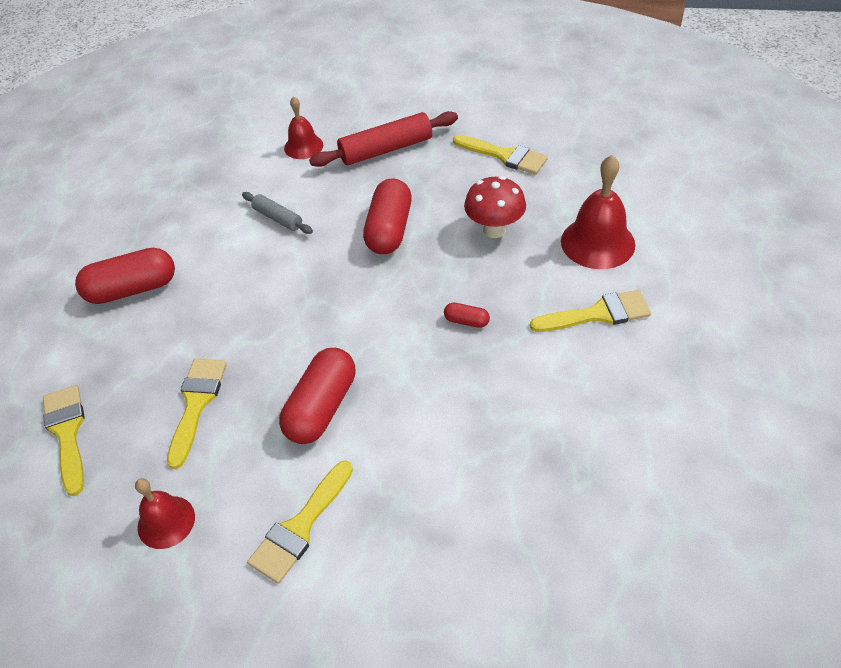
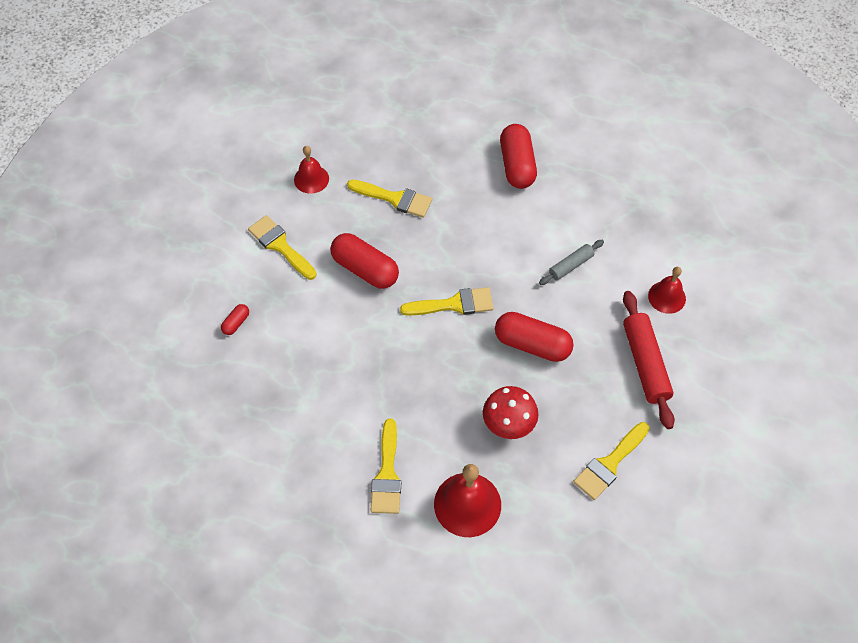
camera: 100 degrees right, 10 degrees up
(67, 433) = (396, 130): yellow brush -> yellow brush (454, 304)
(466, 321) = (412, 377): red capsule -> red capsule (236, 323)

